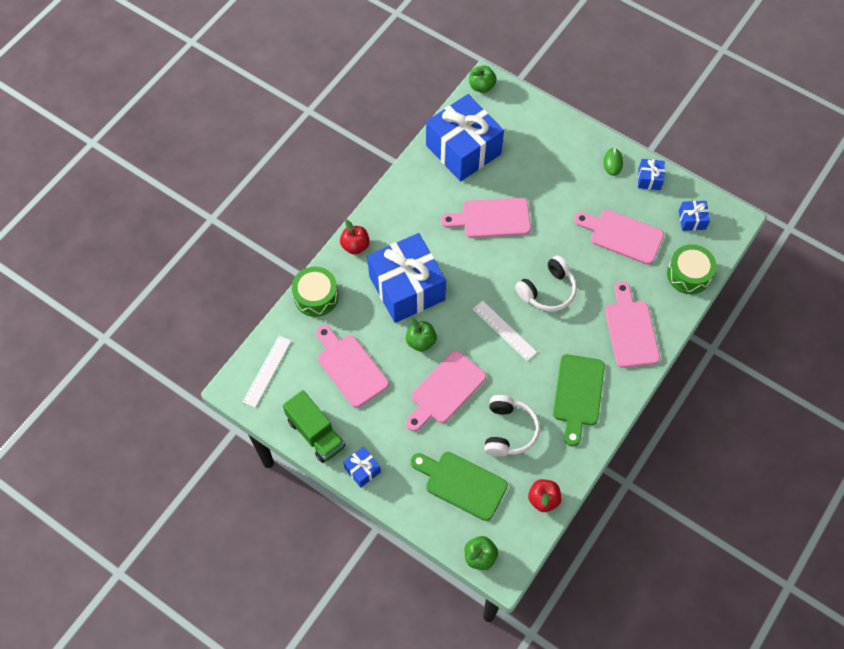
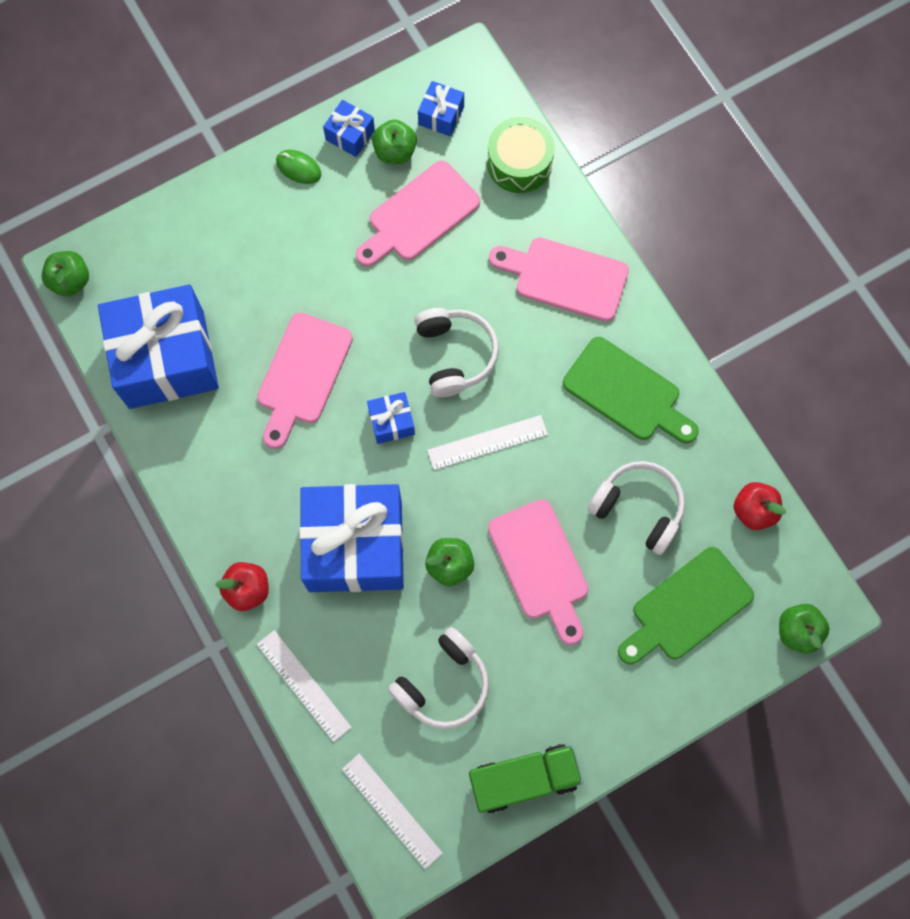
camera: 65 degrees left, 10 degrees up
(316, 296) = (304, 685): green drum -> white ruler
(350, 367) = (443, 684): pink cutting board -> white headphones
(362, 470) = (608, 736): blue gift -> blue gift (391, 422)
(654, 206) = (395, 151): none -> green apple

